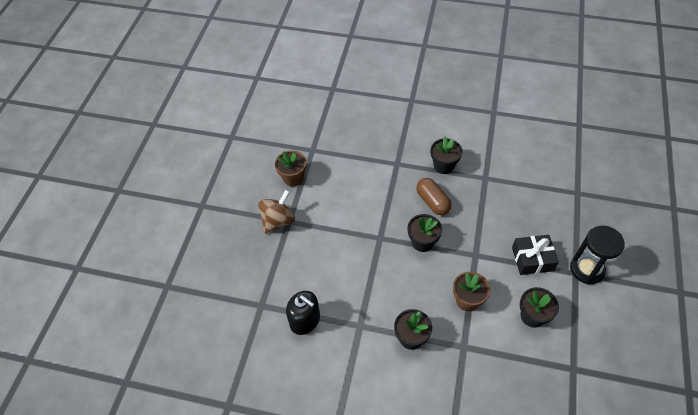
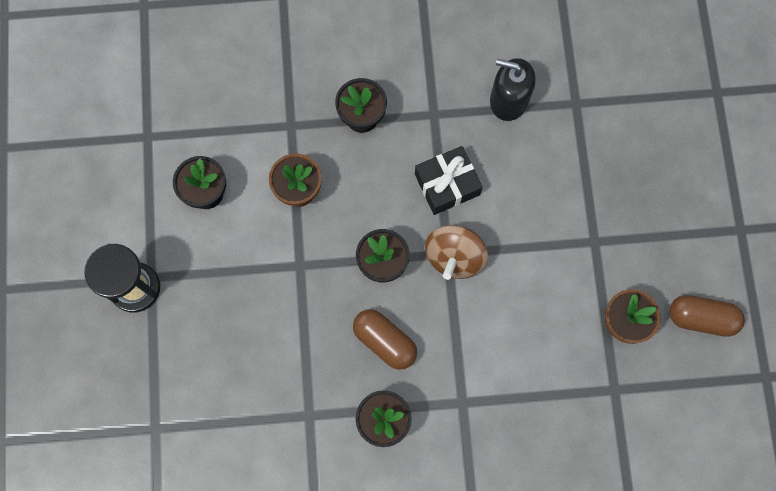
camera: 160 degrees right, 20 degrees up
(249, 169) = (701, 318): none -> brown capsule
(278, 221) = (611, 237): brown spinning top -> brown spinning top (454, 257)
(532, 259) = (216, 282): black gift -> black gift (447, 184)

